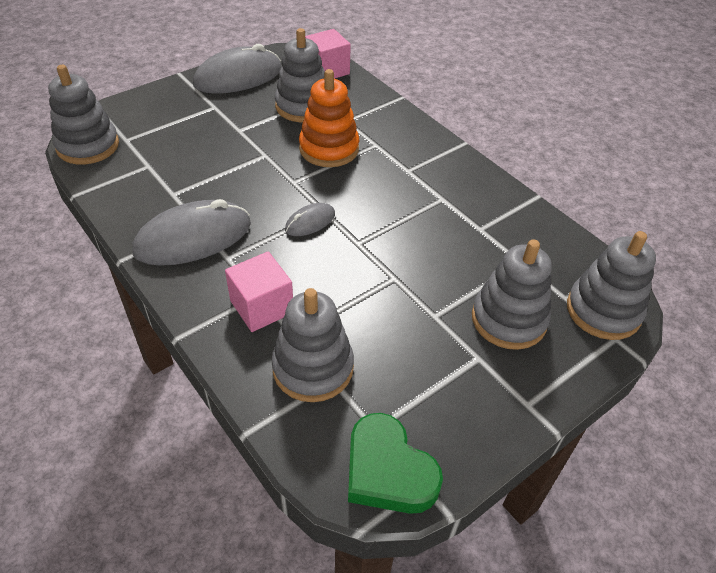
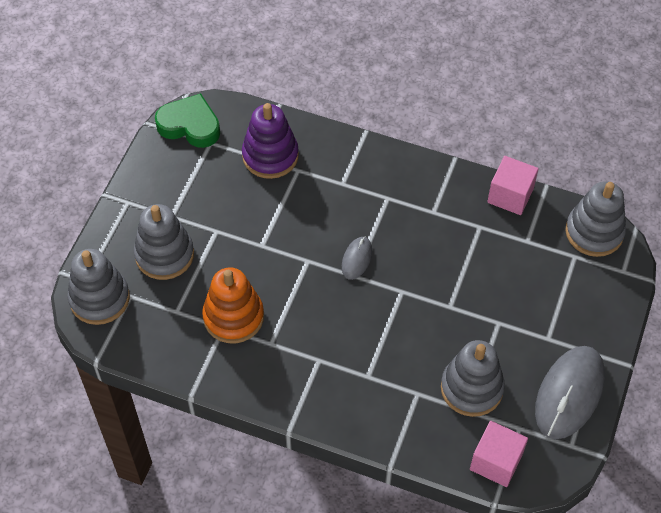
camera: 150 degrees right, 10 degrees up
(193, 238) = (426, 199): grey mouse -> none
(262, 307) = (333, 176): pink cube -> pink cube (510, 195)
(313, 368) = (270, 156): grey stacking toy -> purple stacking toy
(329, 149) = (403, 345): orange stacking toy -> orange stacking toy (233, 317)

